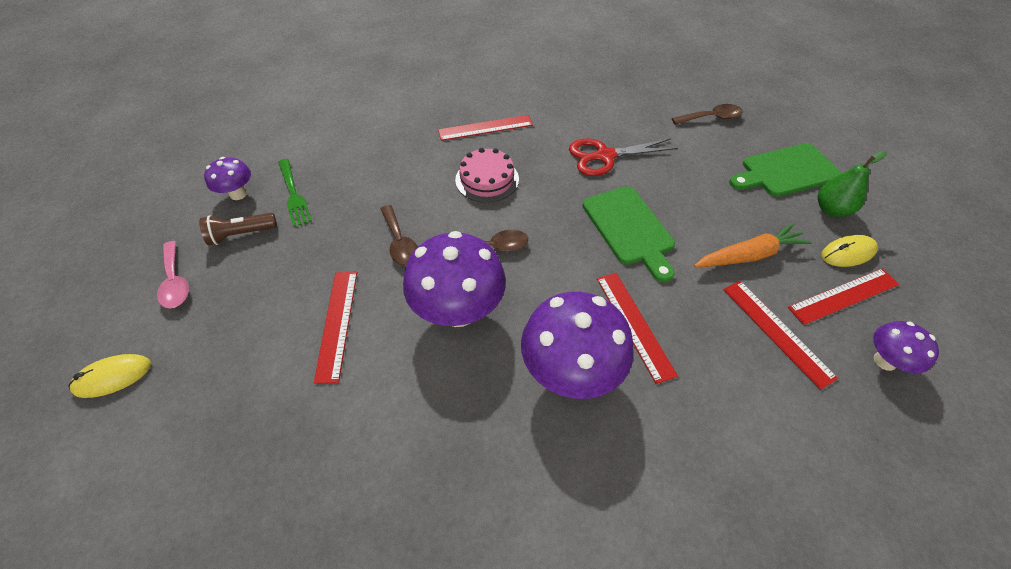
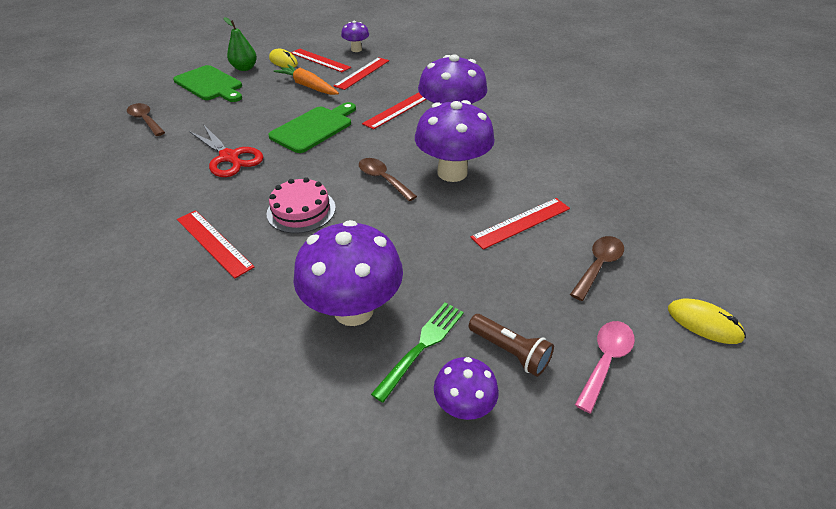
camera: 120 degrees left, 10 degrees down
(355, 174) = (353, 310): none -> purple mushroom
(400, 242) = (418, 228): brown spoon -> brown spoon (598, 265)

